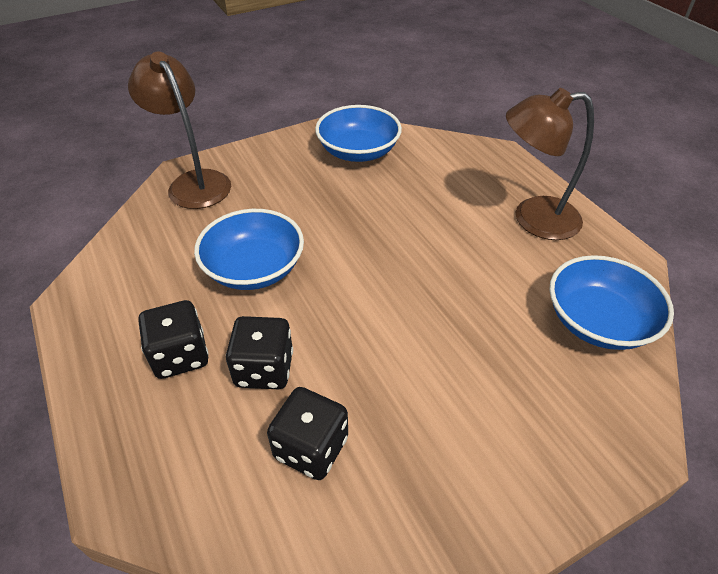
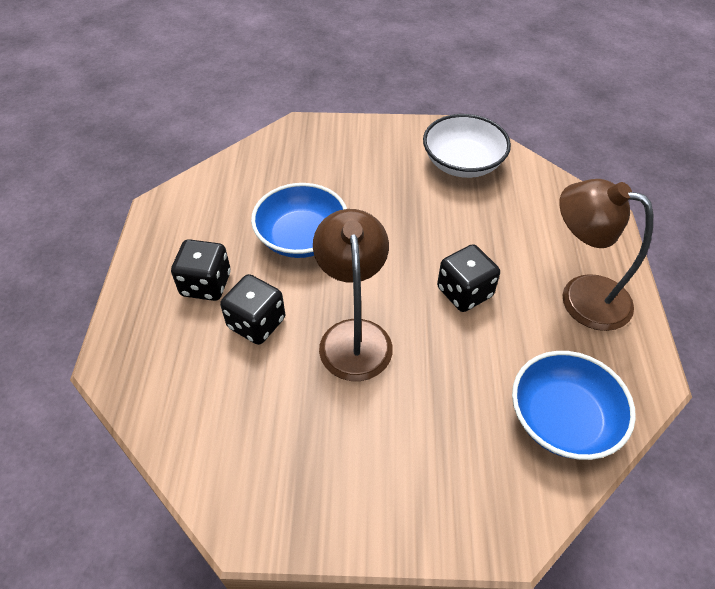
camera: 30 degrees right, 5 degrees up
(194, 182) = (304, 141): brown lamp -> brown lamp (354, 335)
(311, 448) = (250, 399): black dice -> black dice (464, 292)
(358, 151) = (462, 163): blue bowl -> white bowl

